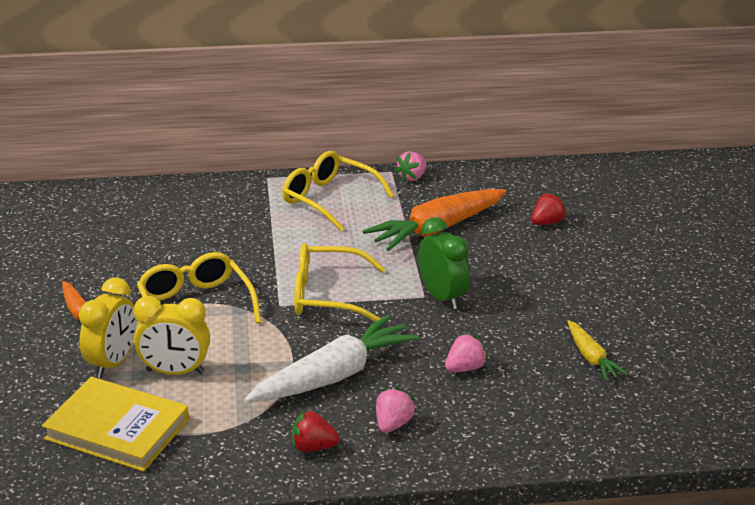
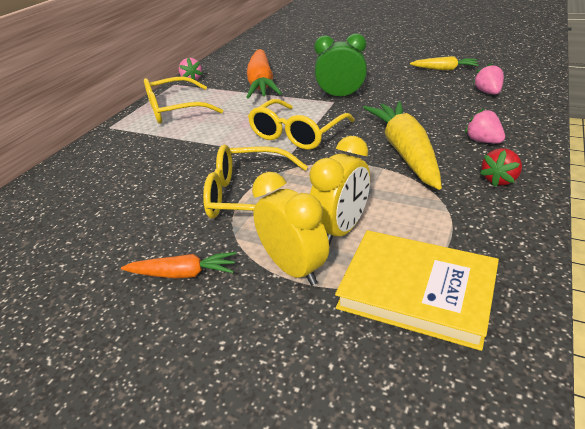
camera: 55 degrees left, 5 degrees up
(117, 429) = (416, 291): yellow book -> yellow book turned 60 degrees clockwise
(334, 376) = (405, 152): white carrot -> yellow carrot
(465, 368) = (429, 104): pink strawberry -> pink strawberry (488, 92)
(547, 223) = (294, 55): red strawberry -> none

